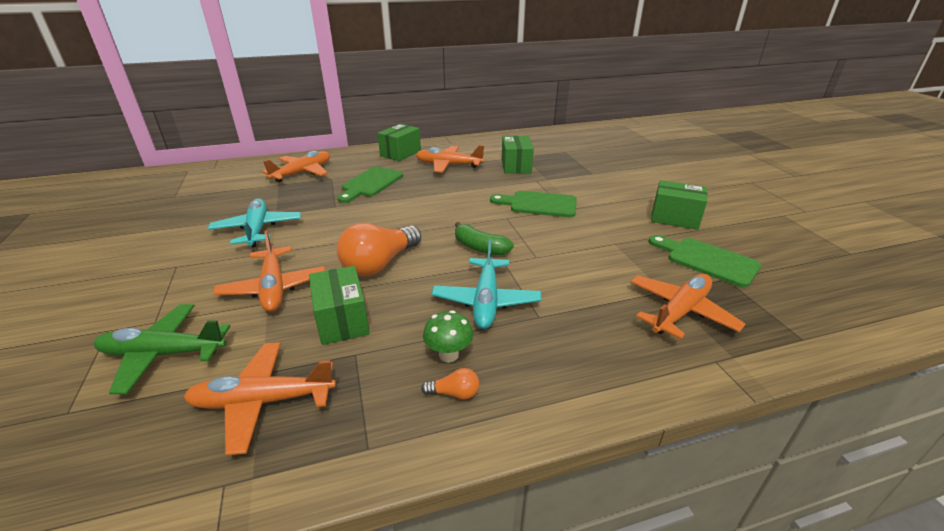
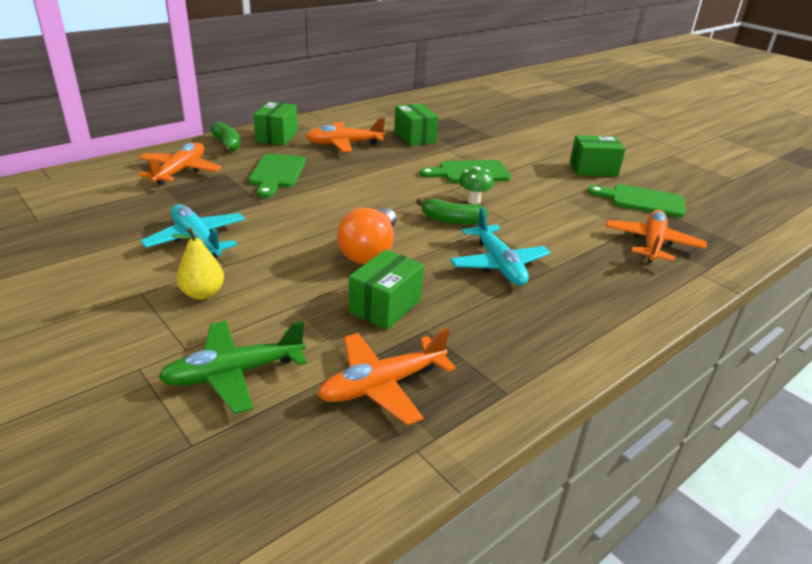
camera: 25 degrees left, 0 degrees up
(215, 276) = (202, 293): none -> yellow pear
(274, 288) = (283, 292): orange plane -> none
(342, 320) = (385, 306): green box -> green box turned 75 degrees clockwise
(357, 156) = (227, 144): none -> green banana
(448, 355) = (507, 312): green mushroom -> green mushroom (474, 200)
(454, 393) = (538, 339): orange light bulb -> none

